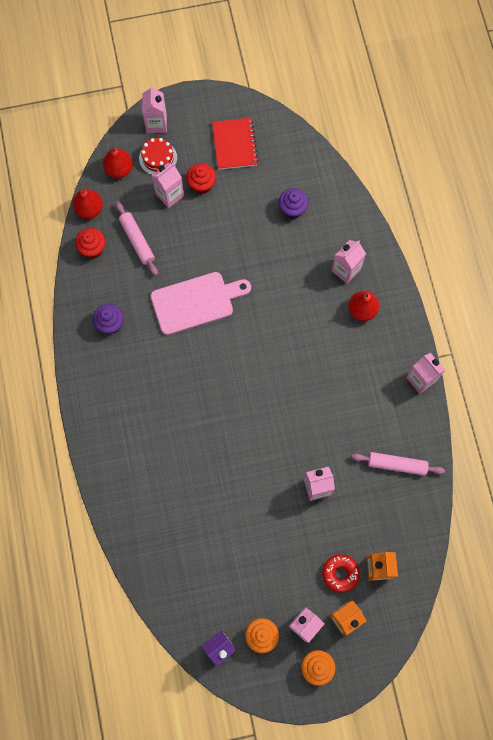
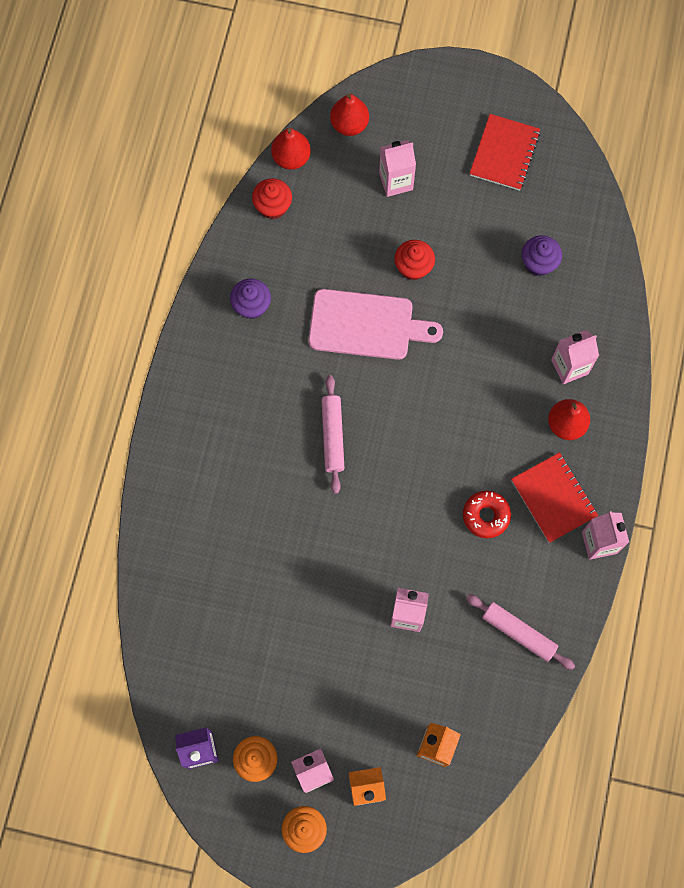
camera: 25 degrees right, 0 degrees up
(137, 241) = (330, 220): pink rolling pin -> pink rolling pin (333, 436)
(156, 123) = (420, 88): pink carton -> none
(158, 158) = (403, 130): red cake -> none
(201, 184) = (441, 185): red cupcake -> red cupcake (413, 267)
(340, 573) = (386, 731): red donut -> red donut (486, 516)
(377, 363) = (553, 498): none -> red notebook

